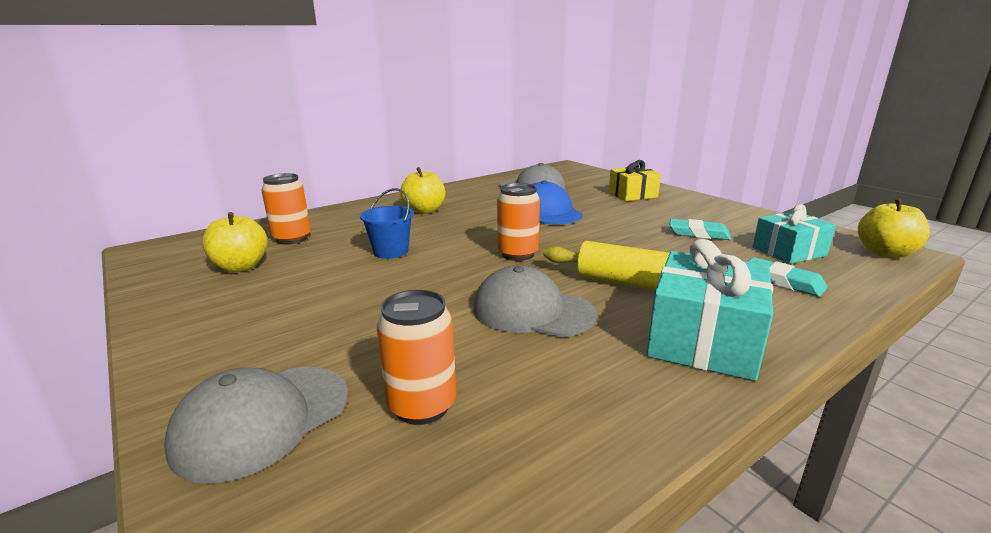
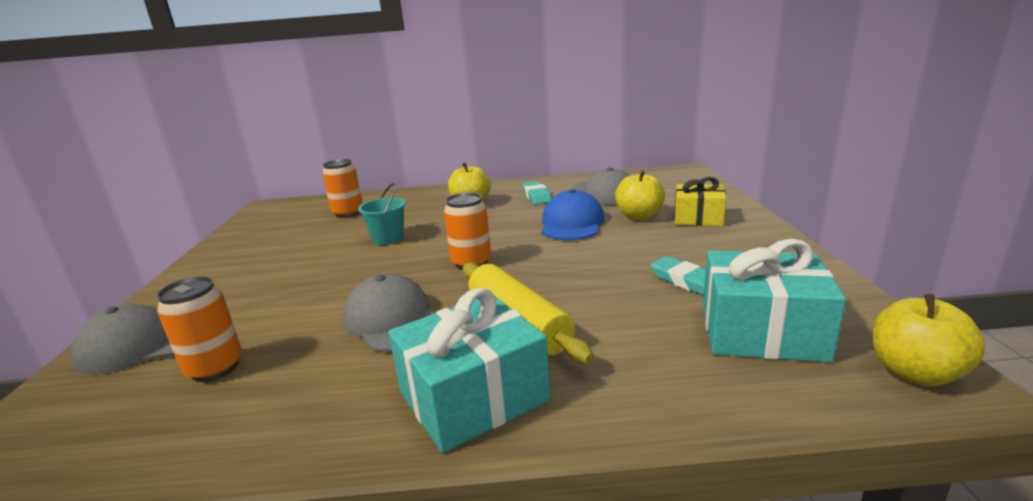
camera: 35 degrees right, 0 degrees up
(241, 267) = (289, 230): yellow apple -> yellow apple (639, 216)
(391, 251) = (388, 238): blue bucket -> turquoise bucket
(783, 281) = (677, 365): turquoise eraser -> turquoise eraser (536, 196)
(789, 251) = (761, 331): turquoise gift -> turquoise gift, size x1.52

